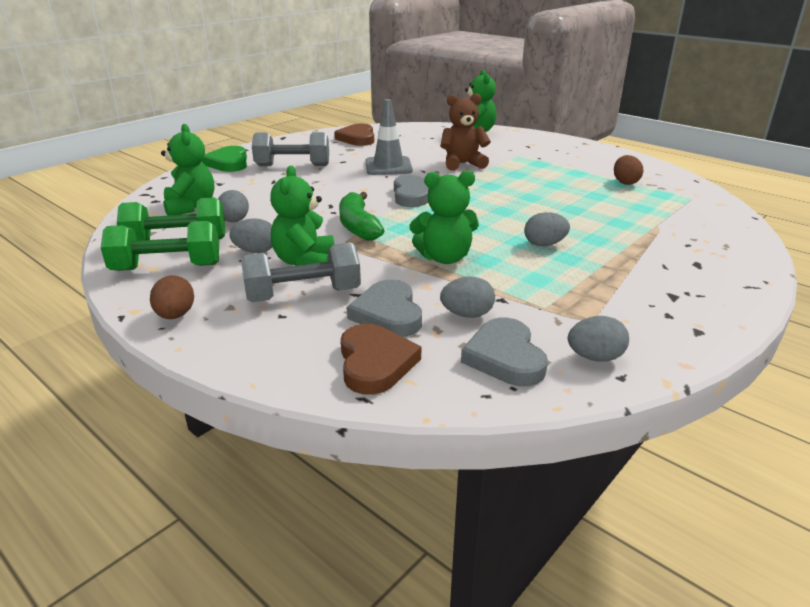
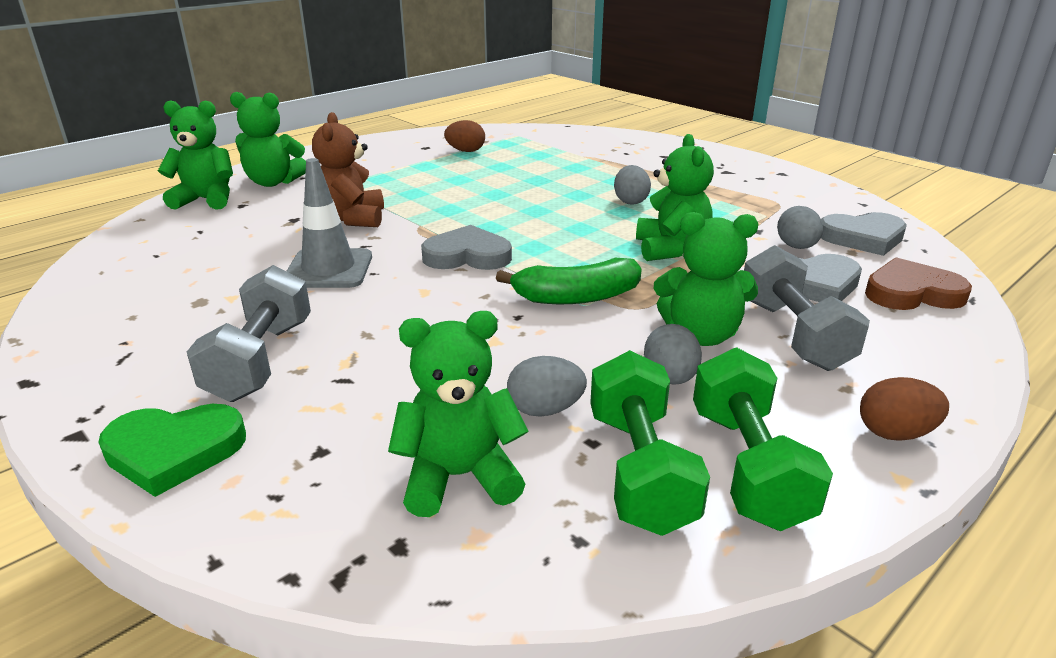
camera: 85 degrees left, 0 degrees up
(357, 138) = (137, 293): brown heart -> none
(513, 141) = (273, 182): none -> green teddy bear
(595, 357) = (841, 208): grey egg -> none

